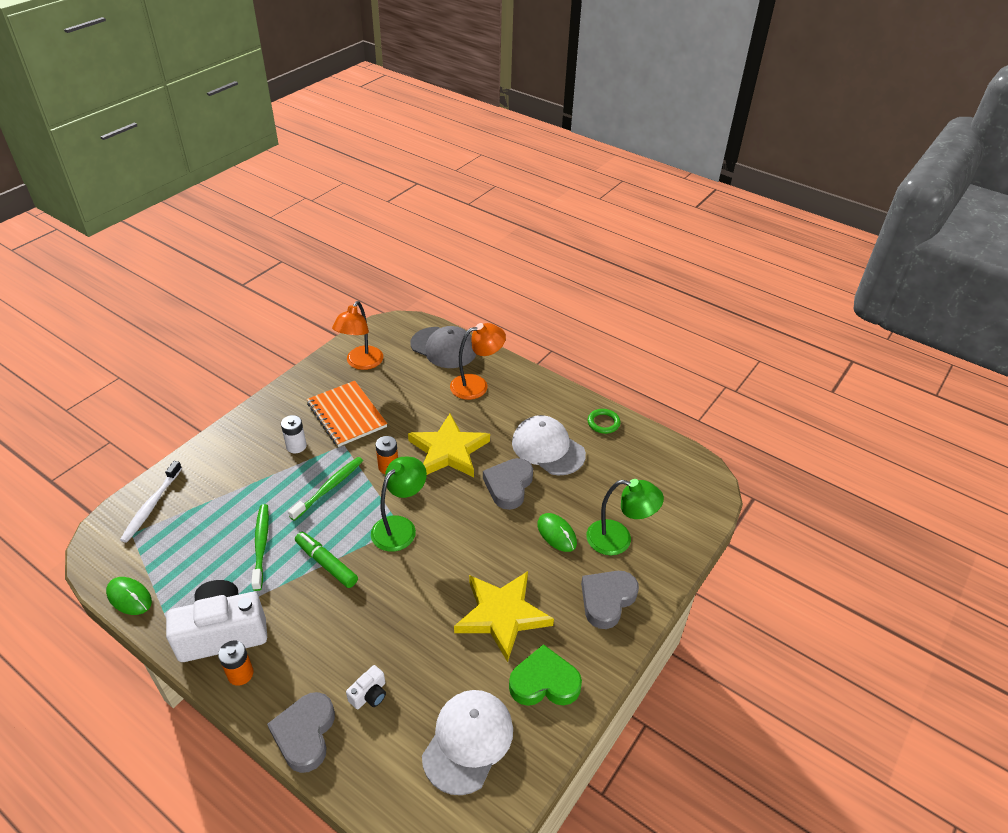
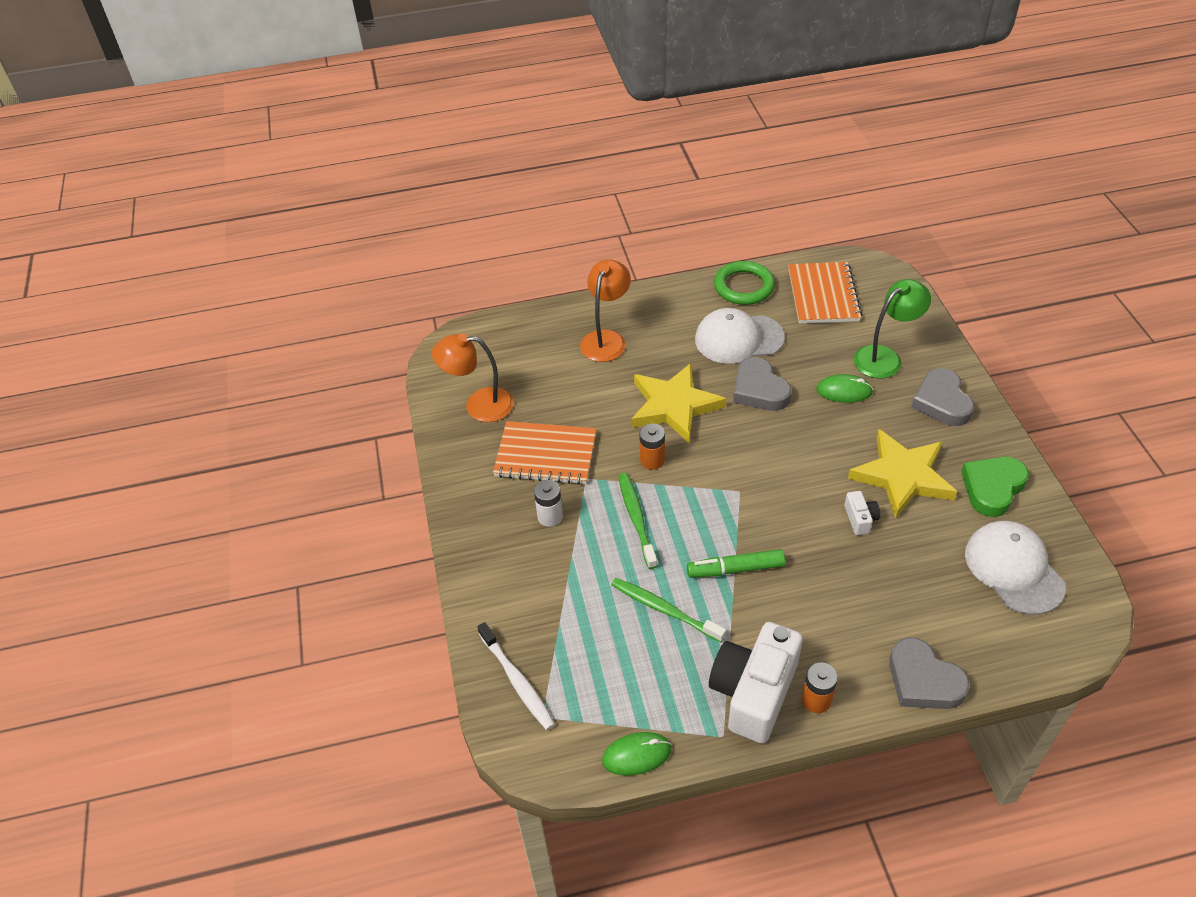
camera: 45 degrees left, 5 degrees up
(361, 363) = (479, 405): orange lamp -> orange lamp turned 120 degrees clockwise
(369, 694) = (915, 612): white camera -> white camera (860, 519)
(400, 527) = (739, 491): green lamp -> none
(444, 348) = (526, 333): grey cap -> none
(603, 423) = (743, 286): green ring -> green ring, size x1.63
(645, 469) = (823, 295): none -> orange notebook

